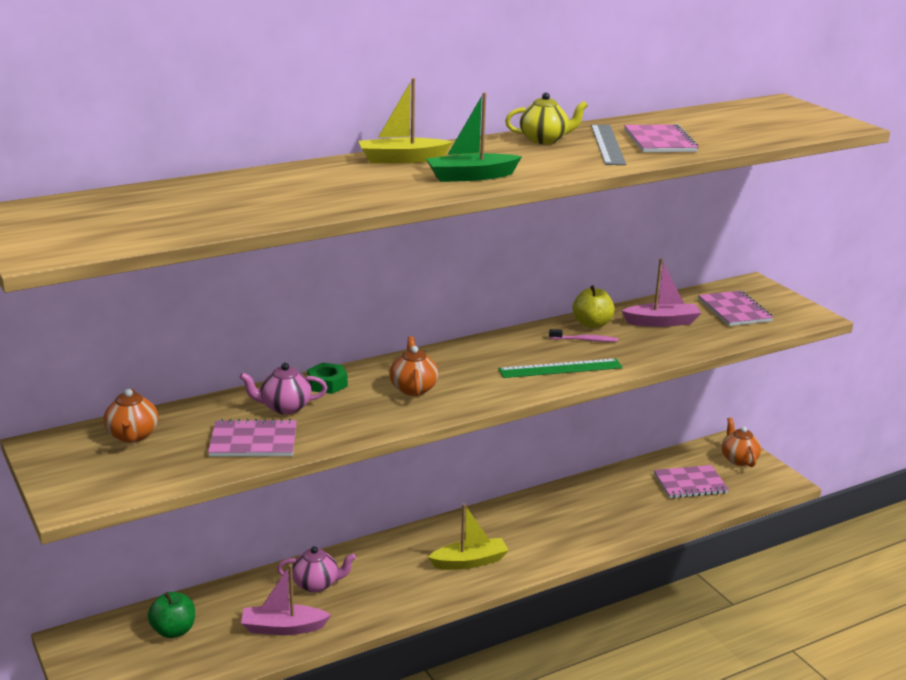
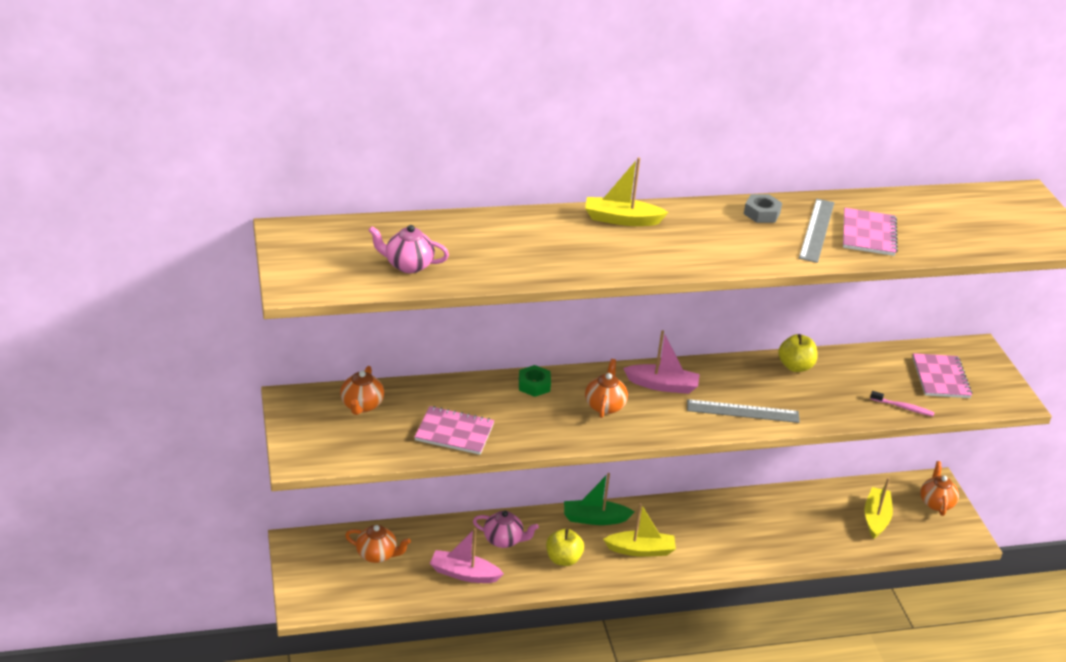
camera: 15 degrees right, 10 degrees up
(173, 631) = (377, 555): green apple -> orange teapot
(285, 407) = (490, 403): pink teapot -> pink teapot (408, 265)
(390, 588) = (563, 559): none -> yellow apple
(471, 176) = (671, 254): green boat -> green boat (594, 519)
(544, 140) = (761, 213): yellow teapot -> grey nut
(560, 368) = (742, 411): green ruler -> grey ruler
(585, 340) = (780, 384): pink toothbrush -> pink toothbrush (903, 407)
(662, 322) = (862, 377): pink boat -> pink boat (662, 385)
(690, 483) = (876, 518): pink notebook -> yellow boat

